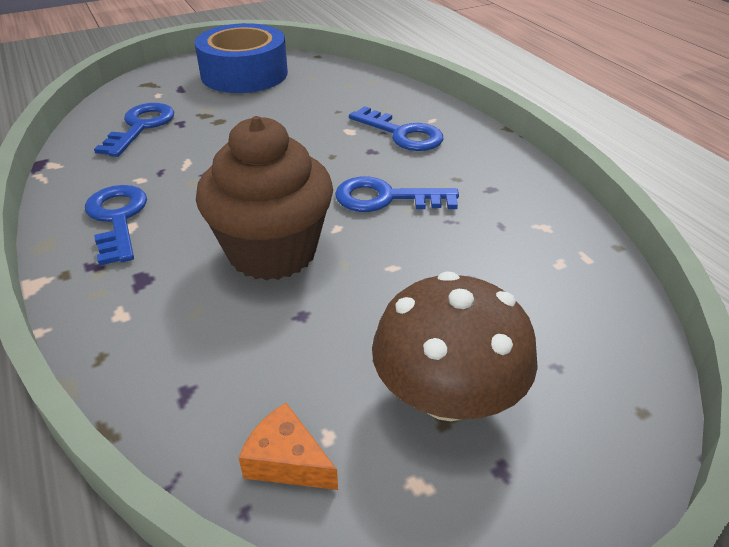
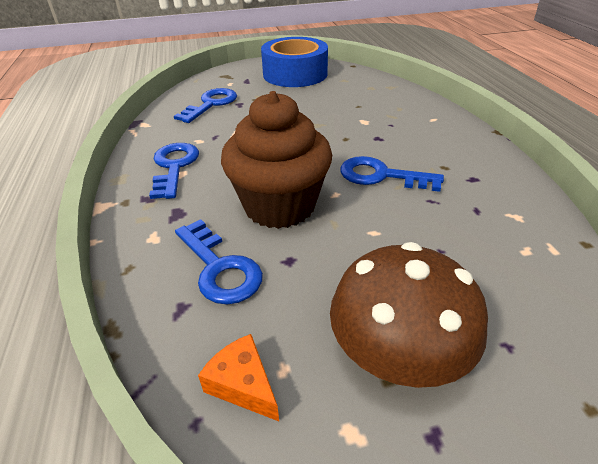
camera: 15 degrees right, 0 degrees up
(402, 134) = (406, 127): blue key -> blue key (220, 268)

